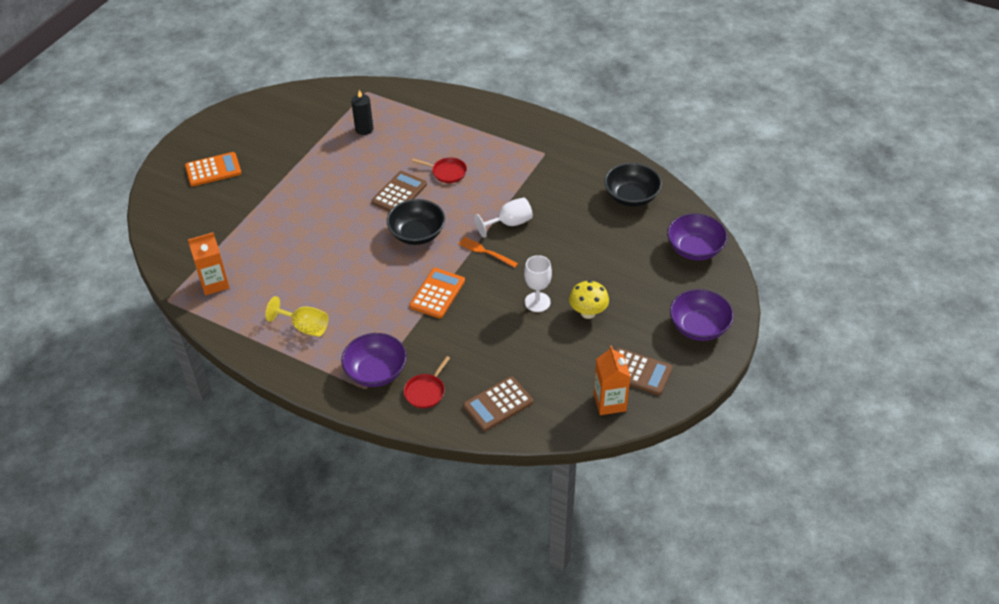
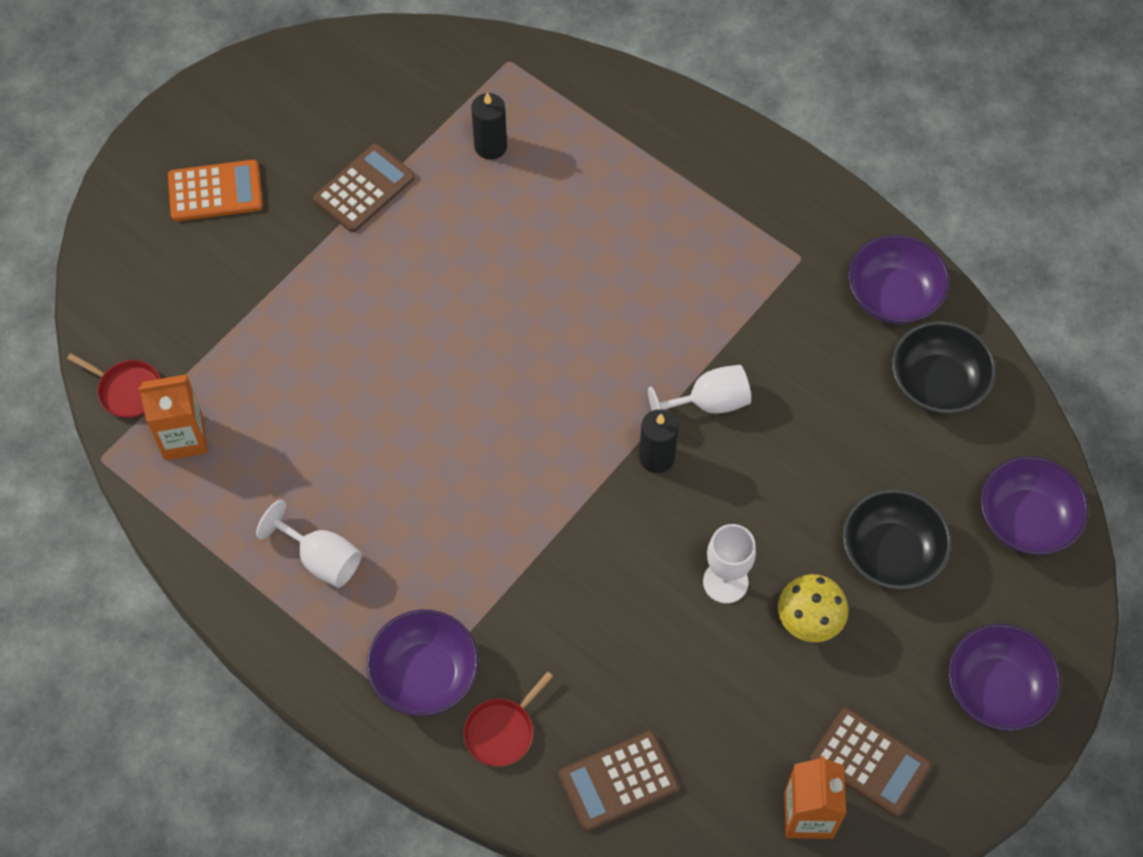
camera: 10 degrees right, 15 degrees up
(305, 327) = (321, 559): yellow goblet -> white goblet
(399, 193) = (528, 301): brown calculator -> brown calculator (364, 189)
(417, 234) = (544, 396): black bowl -> black bowl (891, 553)
(437, 293) = (556, 531): orange calculator -> none
(447, 172) = (620, 269): red pan -> red pan (127, 390)
(486, 252) = (656, 457): orange fork -> black candle
(598, 162) = (893, 296): none -> purple bowl

